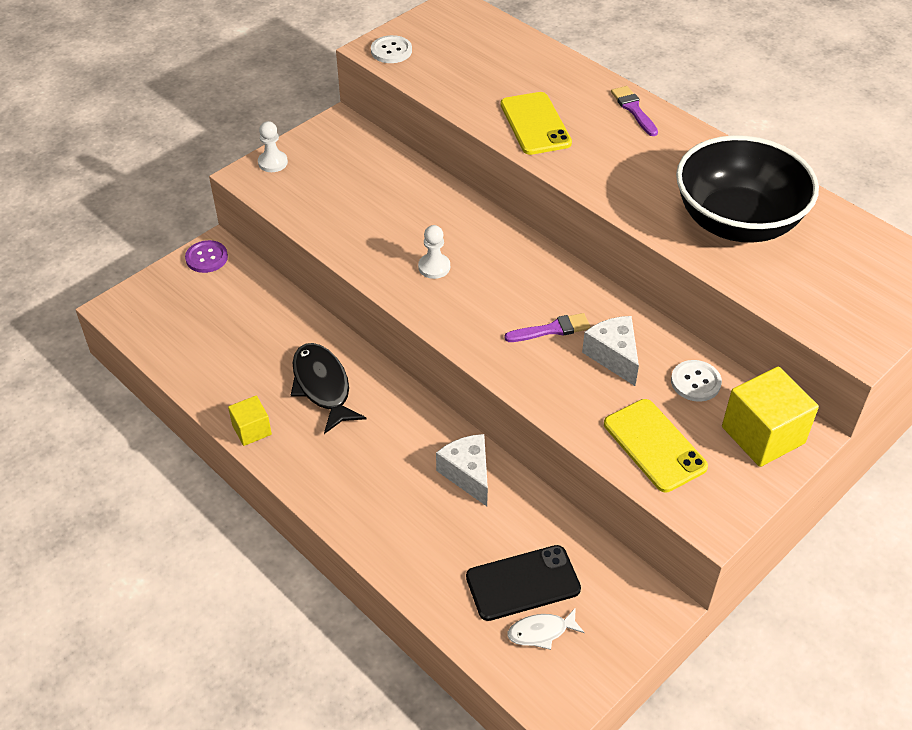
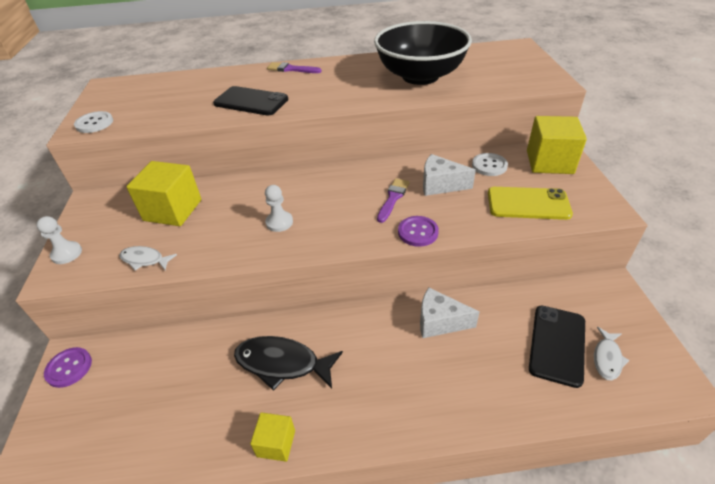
camera: 50 degrees left, 5 degrees down
(309, 213) = (145, 260): none -> white fish
(380, 184) = (173, 210): none -> yellow cube
(517, 375) = (418, 232): none -> purple button
(535, 124) = (251, 102): yellow phone -> black phone

